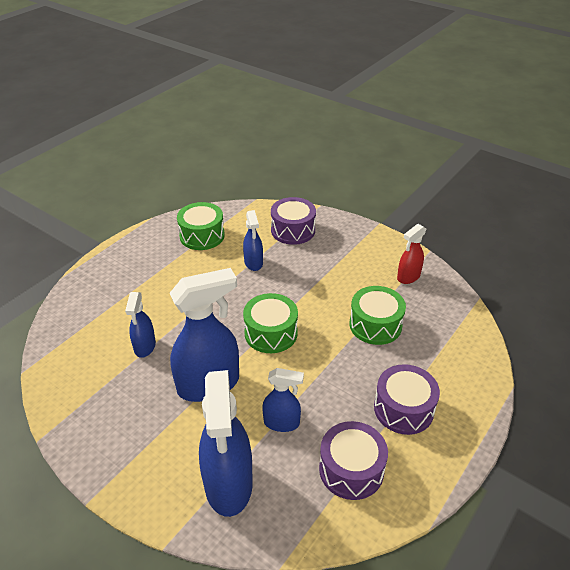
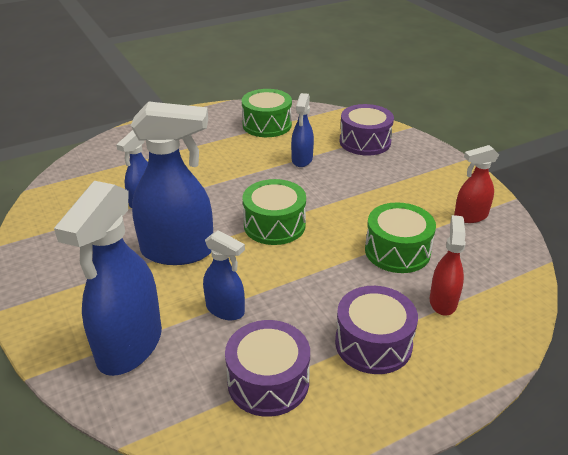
camera: 25 degrees right, 5 degrees down
(429, 356) = (443, 301): none -> red spray bottle

